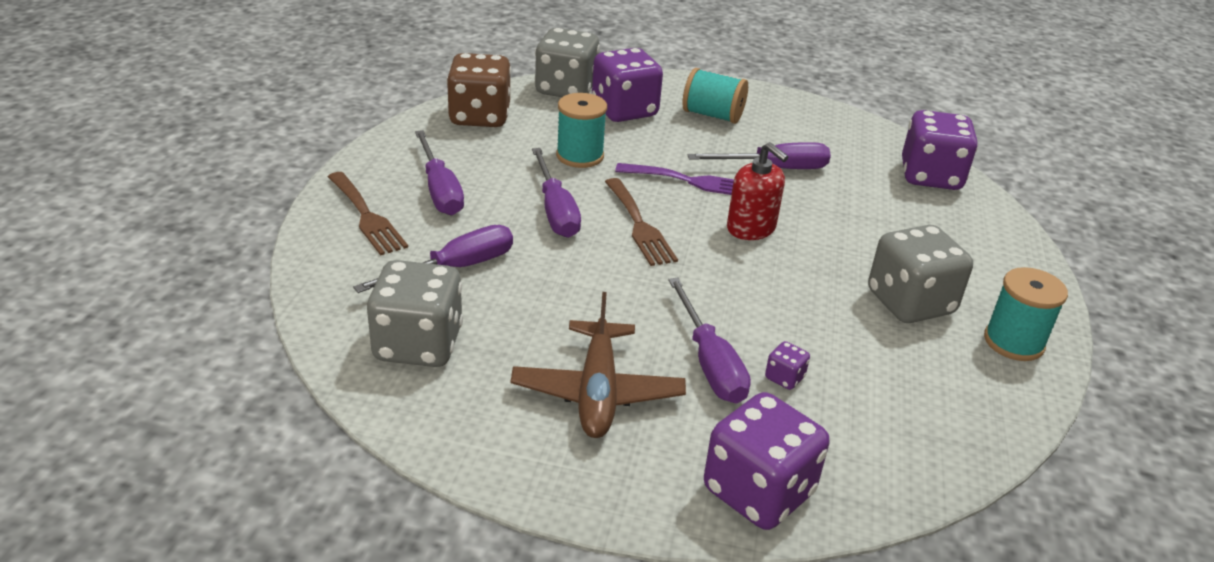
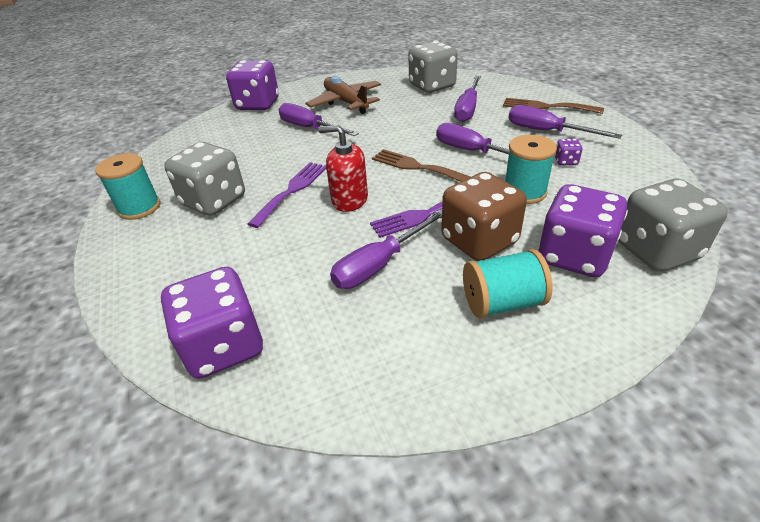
camera: 150 degrees right, 5 degrees up
(480, 117) = (639, 184): brown dice -> brown dice (479, 241)
(784, 378) = (270, 137): purple dice -> purple dice (566, 161)
(806, 270) = (292, 190): none -> purple fork

